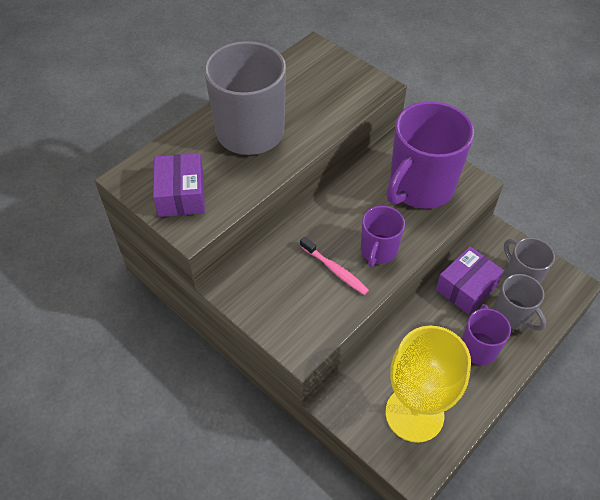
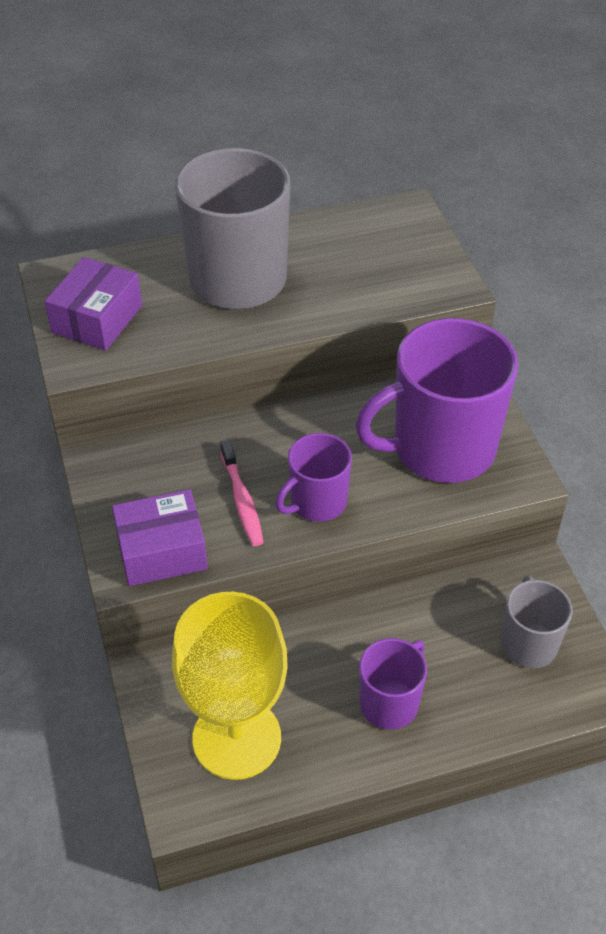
camera: 30 degrees right, 5 degrees down
(466, 287) = (435, 619): purple box -> purple box (162, 551)
(512, 315) = (473, 686): grey mug -> none

